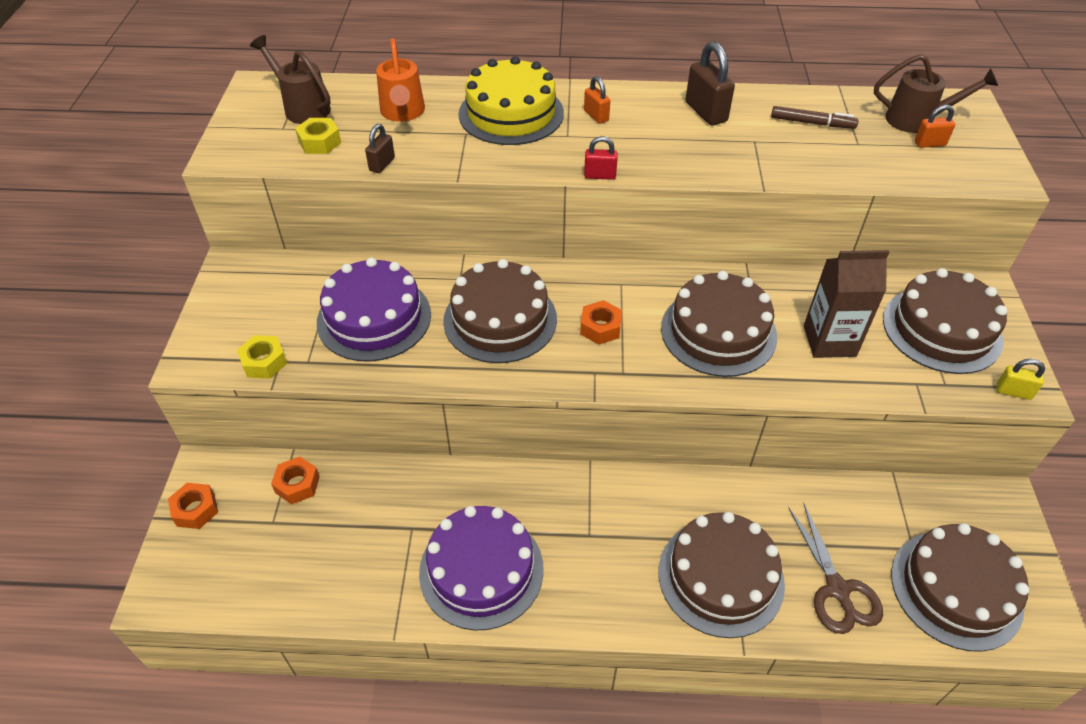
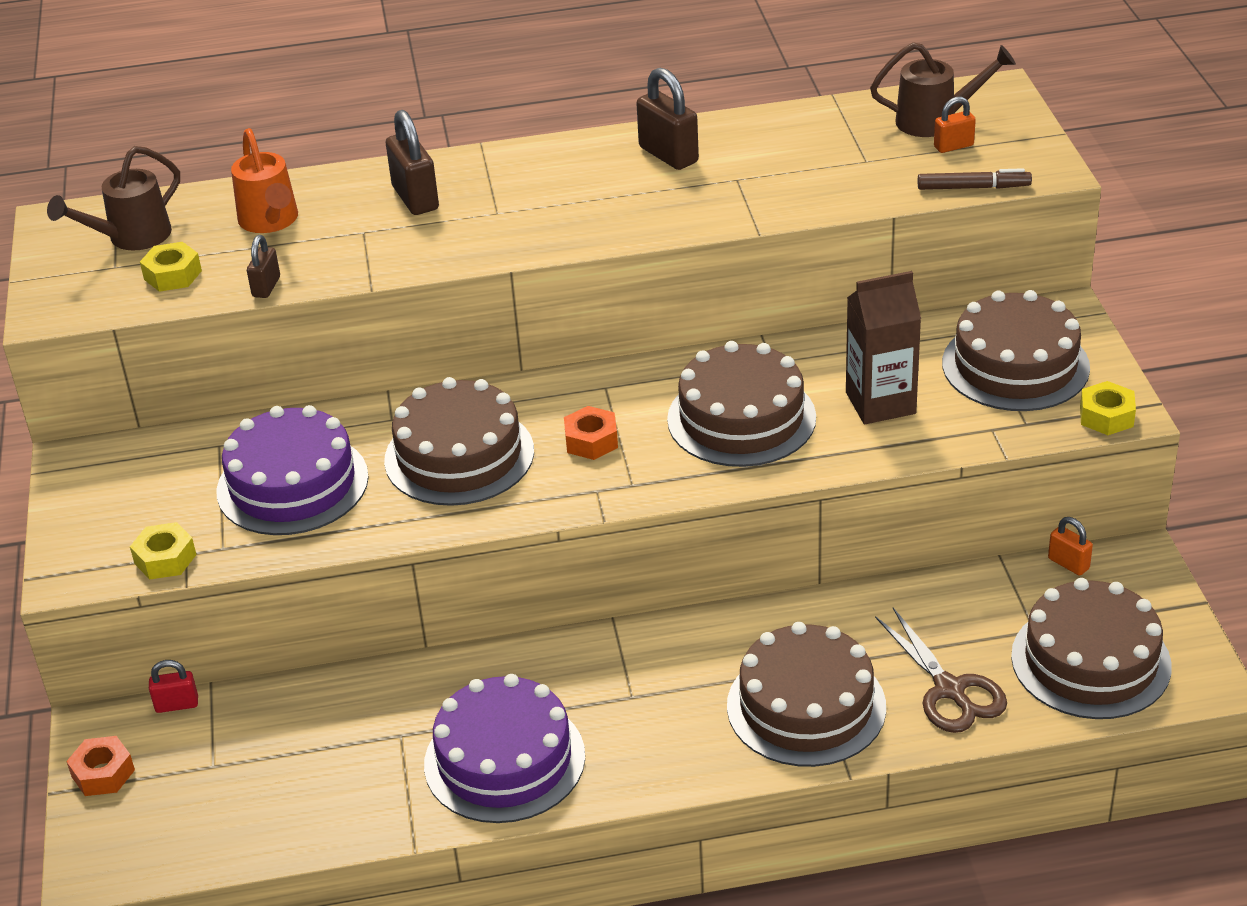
camera: 10 degrees left, 10 degrees down
(297, 484) = (231, 719): orange nut -> none
(303, 108) = (132, 237): brown watering can -> brown watering can turned 75 degrees counterclockwise
(511, 113) = (415, 198): yellow cake -> brown padlock
(596, 116) = (528, 183): orange padlock -> orange padlock (1068, 564)
(600, 175) = (551, 252): red padlock -> red padlock (177, 705)
(812, 123) = (805, 146): brown marker -> brown marker (973, 188)
(1013, 392) = (1106, 416): yellow padlock -> yellow nut

